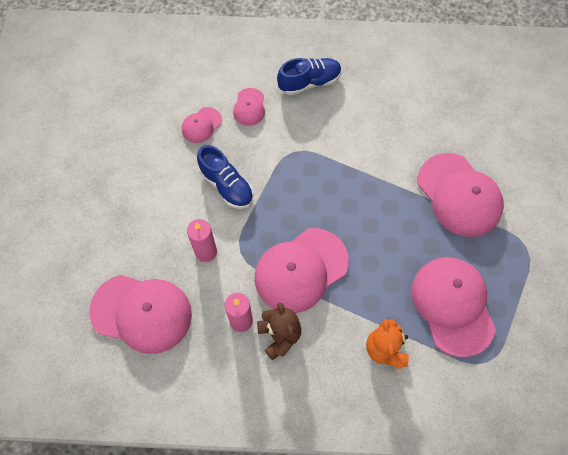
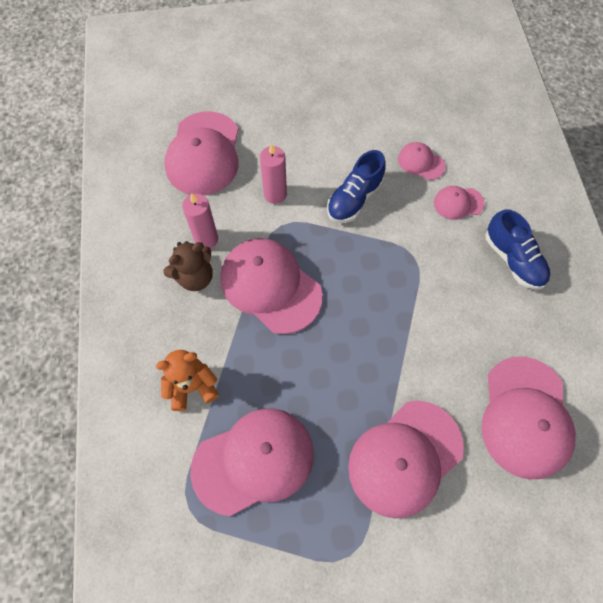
camera: 80 degrees right, 0 degrees up
(436, 109) = (525, 417): none -> pink cap

